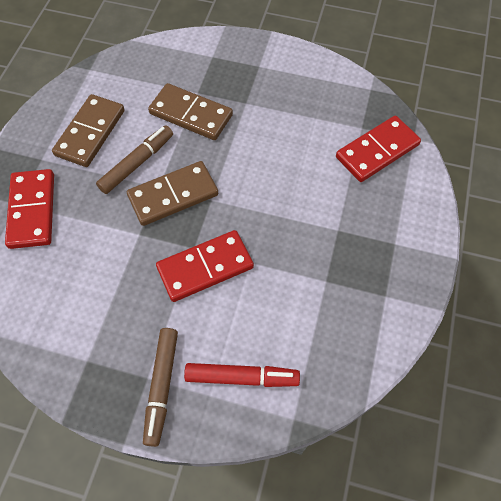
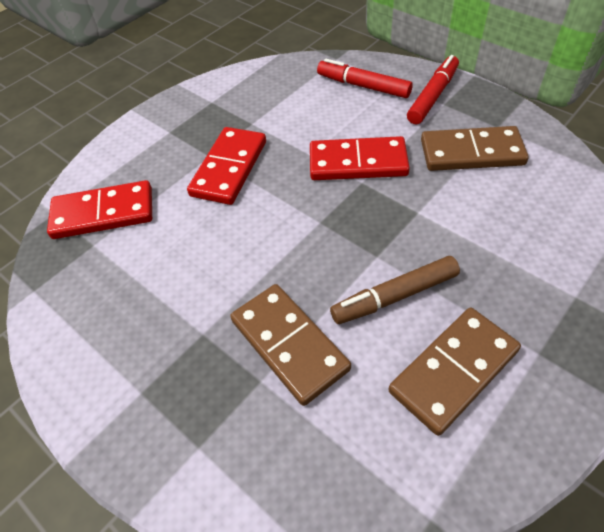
camera: 150 degrees left, 10 degrees down
(32, 210) = (553, 280): red domino -> red domino (229, 168)
(162, 386) = (432, 96): brown marker -> red marker
(173, 195) = (362, 241): brown domino -> brown domino (471, 153)

